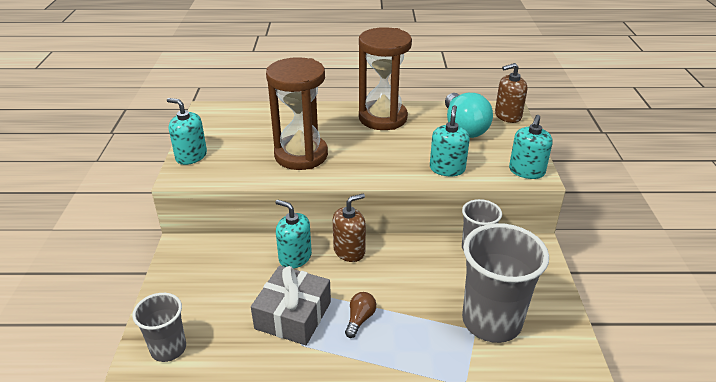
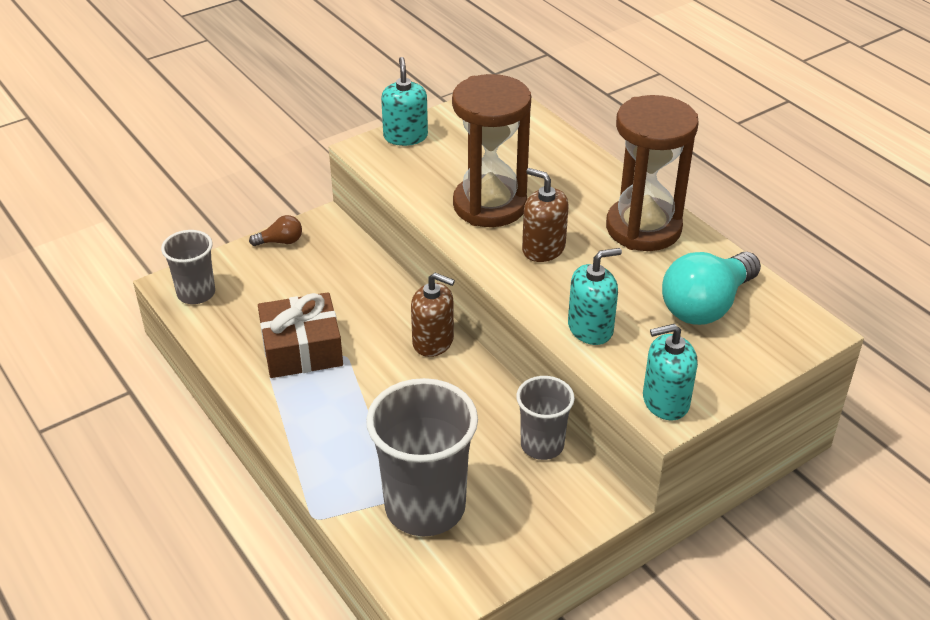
camera: 55 degrees right, 5 degrees up
(293, 315) = (302, 349): grey gift -> brown gift
(295, 257) = (384, 307): turquoise soap dispenser -> none
(360, 319) = (337, 399): brown light bulb -> brown light bulb (280, 241)
(507, 116) = (793, 335): brown soap dispenser -> brown soap dispenser (543, 248)

